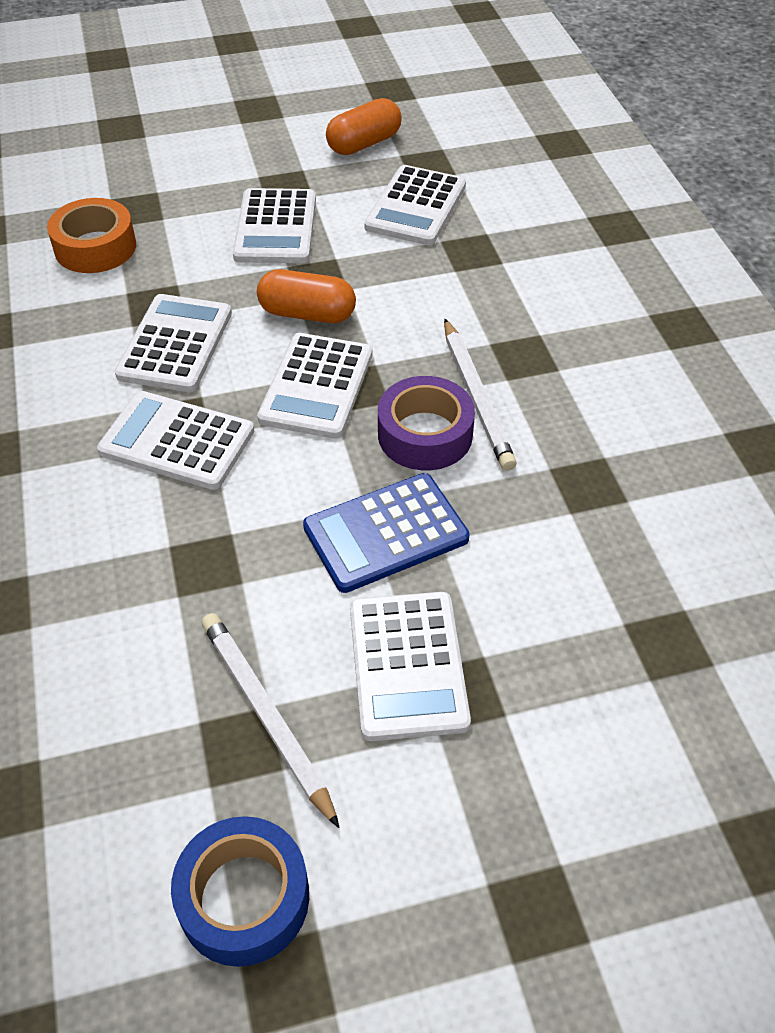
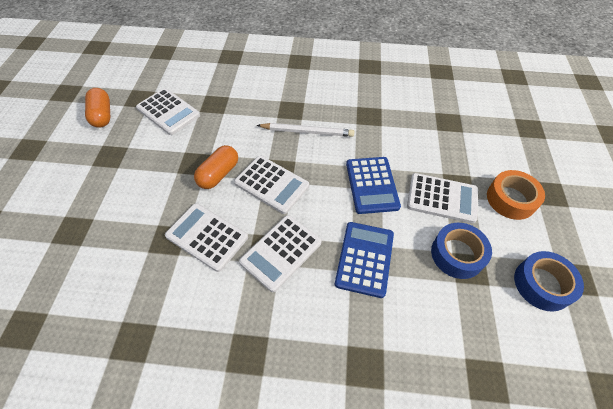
camera: 70 degrees left, 5 degrees up
(95, 247) = (93, 260): orange tape -> orange tape (511, 199)
(203, 560) = (364, 259): none -> blue calculator
(266, 715) = (457, 254): white pencil -> blue tape
(276, 227) = (142, 169): white calculator -> none
(425, 434) = (321, 155): purple tape -> none

